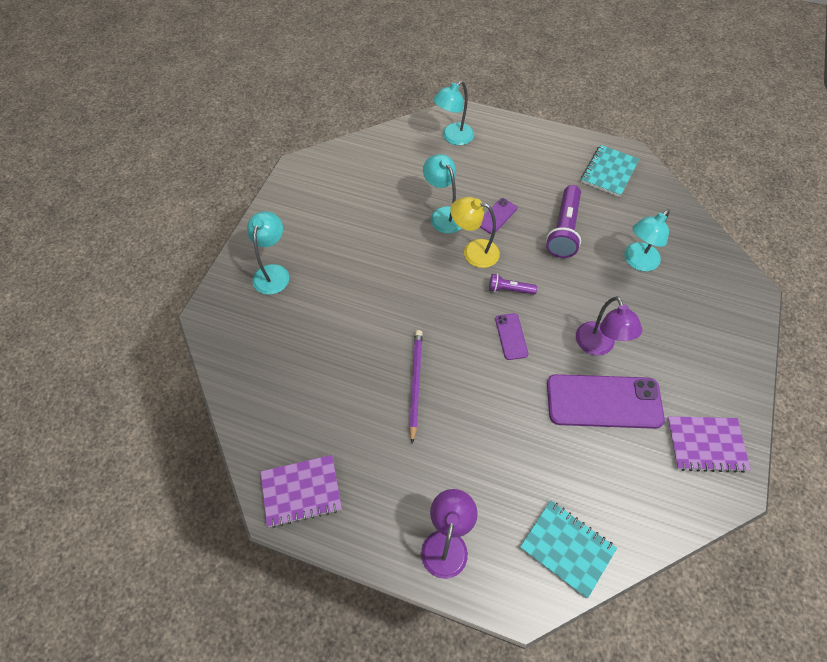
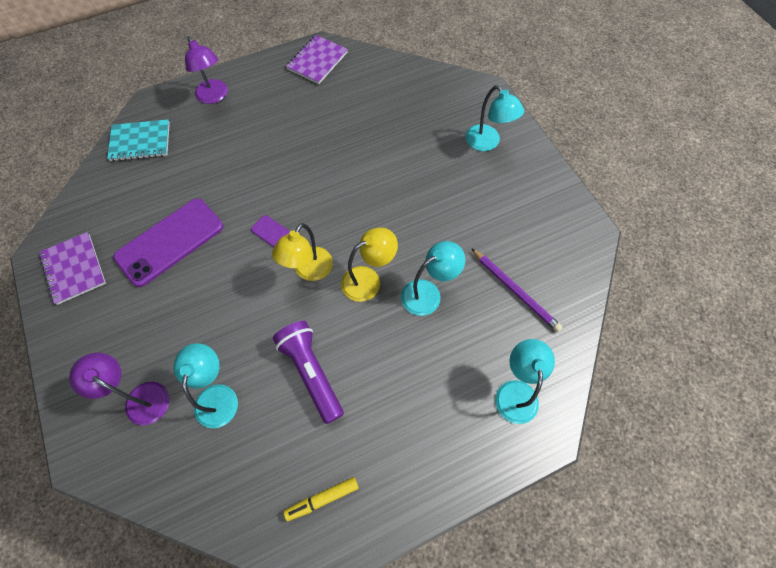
camera: 135 degrees right, 5 degrees up
(415, 383) = (312, 154): purple pencil -> purple pencil (515, 291)
(443, 215) = (428, 293): turquoise lamp -> turquoise lamp turned 45 degrees counterclockwise
(497, 216) = (383, 333): purple phone -> none
(509, 289) = (309, 271): purple flashlight -> yellow lamp
(598, 346) = (201, 281): purple lamp -> purple lamp (140, 398)
(609, 172) = (322, 499): turquoise notebook -> yellow marker
(705, 444) = (74, 269): purple notebook -> purple notebook turned 75 degrees counterclockwise

